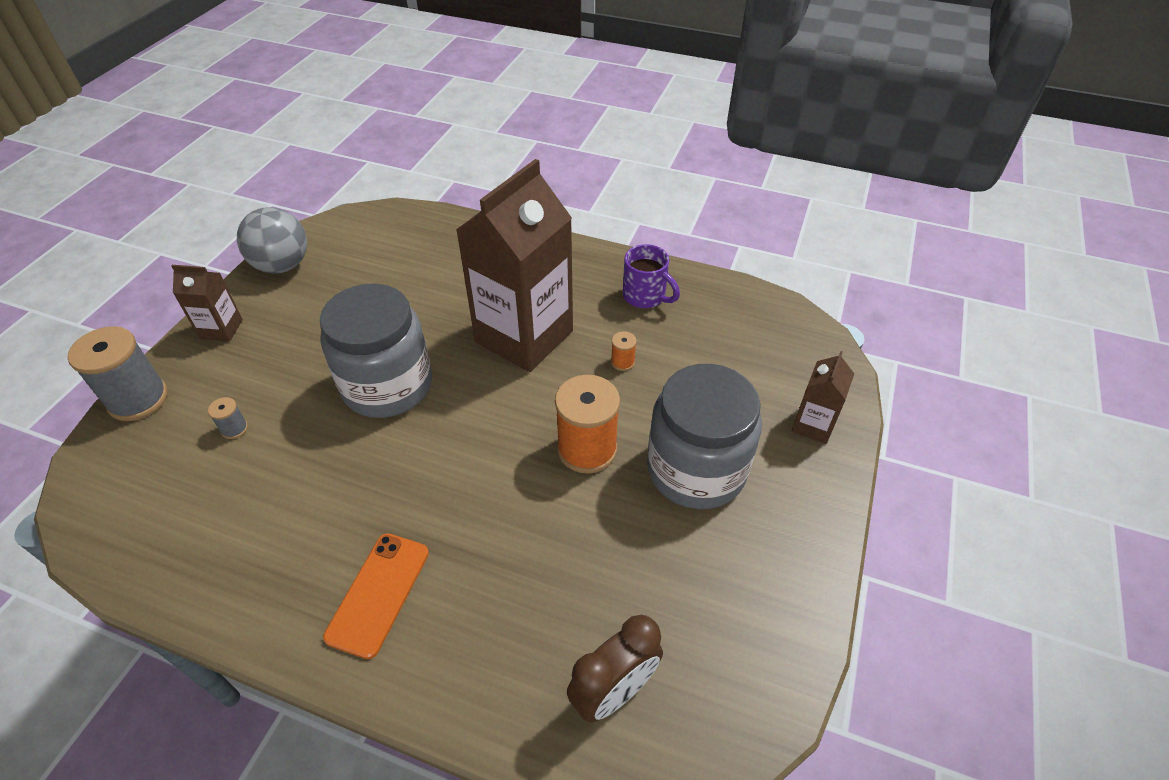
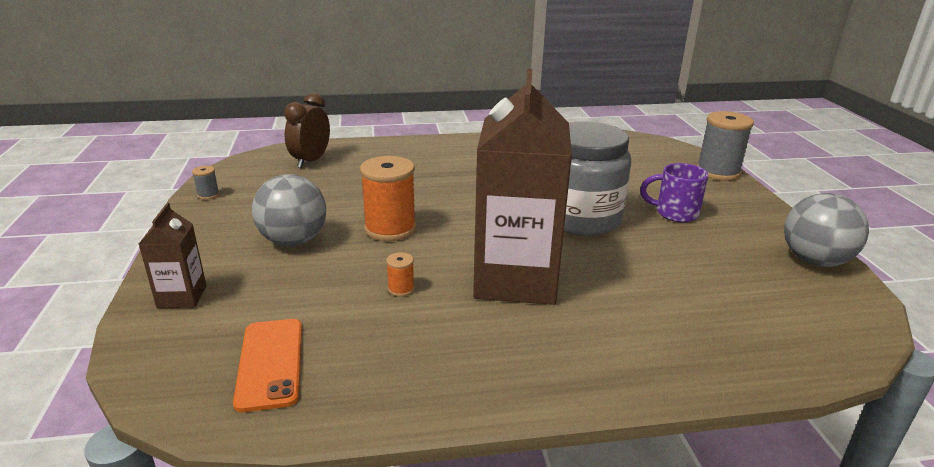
camera: 150 degrees right, 20 degrees down
(221, 329) = (754, 211): brown carton -> none
(234, 429) = (638, 177): grey spool -> grey spool (208, 195)
(378, 593) = (462, 156): orange phone -> orange phone (271, 363)
(645, 296) = (419, 362): purple mug -> purple mug (675, 213)
(696, 469) = (293, 241): grey jar -> grey ball

